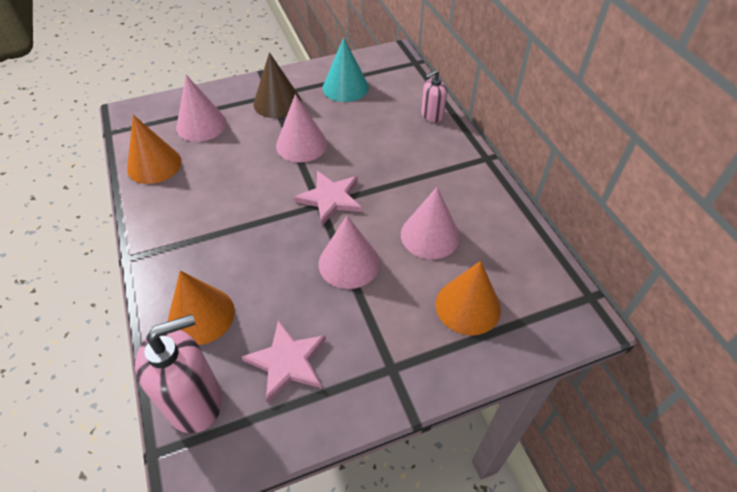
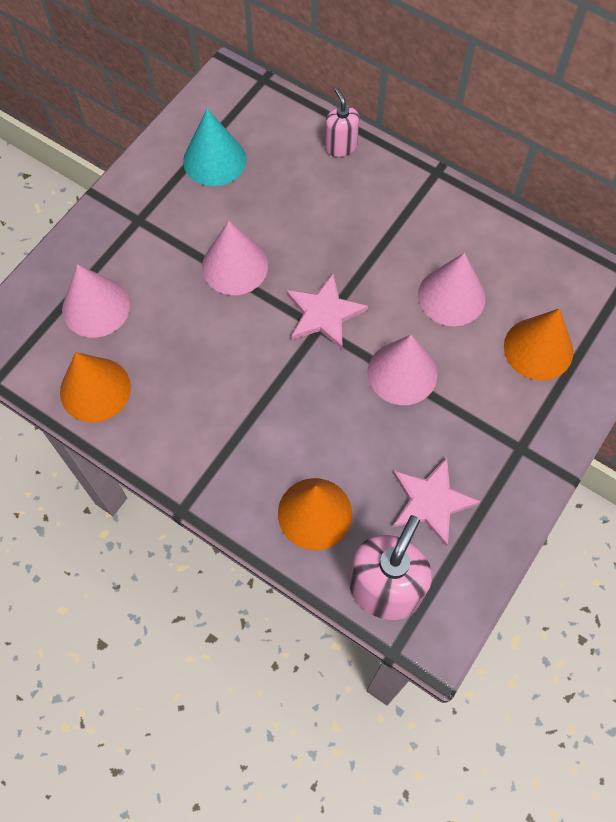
camera: 35 degrees left, 15 degrees up
(277, 102) = (155, 226): brown cone -> none
(432, 115) = (340, 146): pink soap dispenser -> pink soap dispenser turned 135 degrees clockwise

